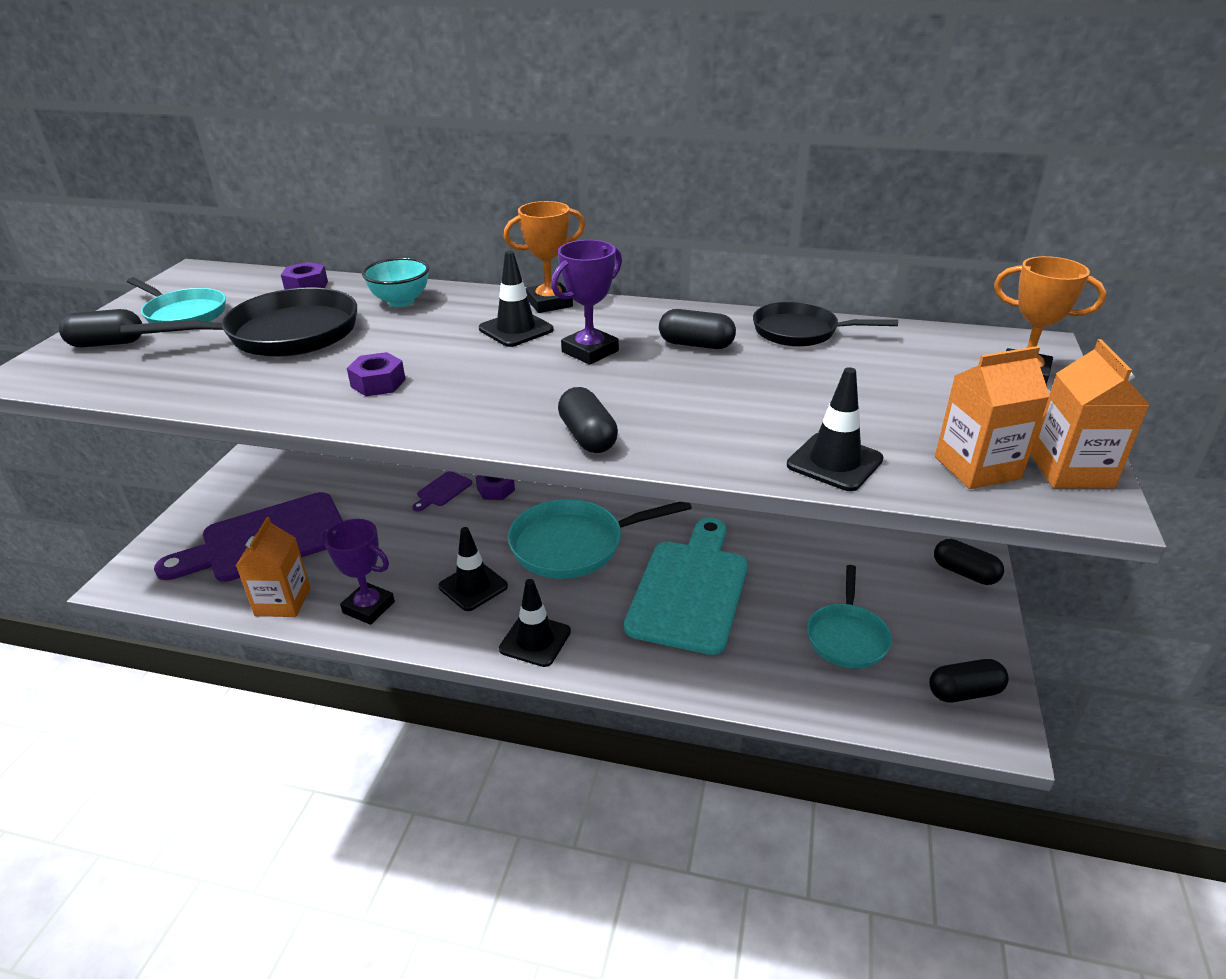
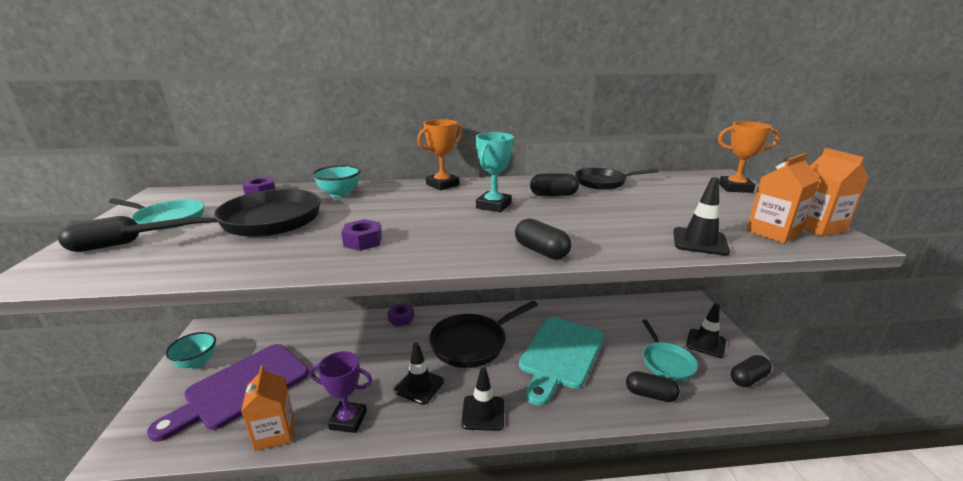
camera: 20 degrees left, 10 degrees down
(229, 497) = (197, 363): none -> turquoise bowl
(442, 491) = (364, 326): purple cutting board -> none
(516, 329) = (434, 200): black traffic cone -> black traffic cone (705, 343)
(574, 545) = (473, 343): turquoise pan -> black pan
(590, 351) = (493, 206): purple trophy -> turquoise trophy
(690, 589) = (560, 355): turquoise cutting board -> turquoise cutting board turned 150 degrees counterclockwise
(964, 573) = (697, 312): black capsule -> black capsule (650, 394)

